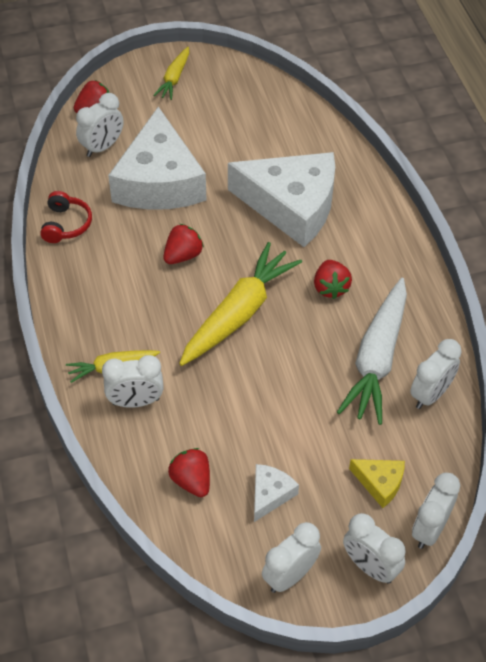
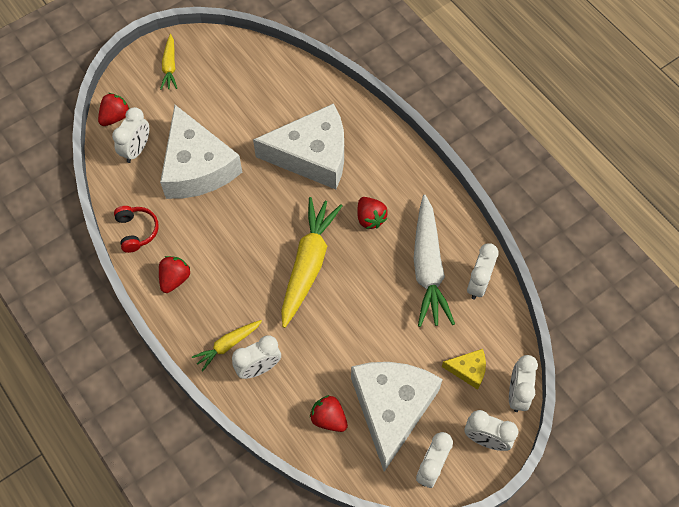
camera: 20 degrees left, 10 degrees up
(183, 255) = (243, 228): red strawberry -> red strawberry (175, 279)
(270, 494) = (391, 408): white cheese -> white cheese, size x2.33

